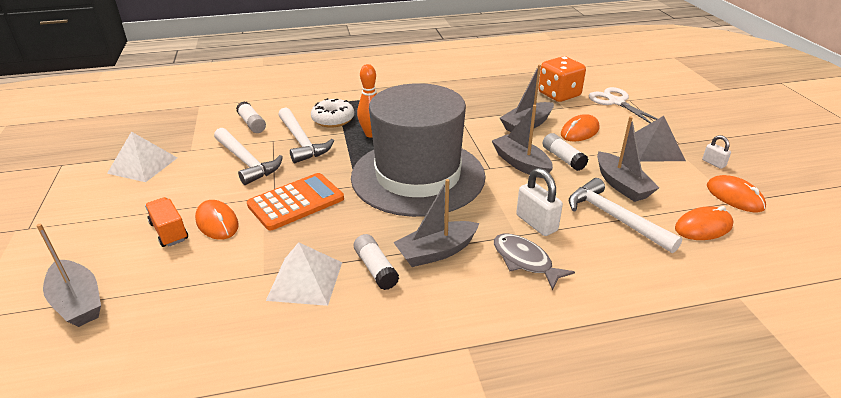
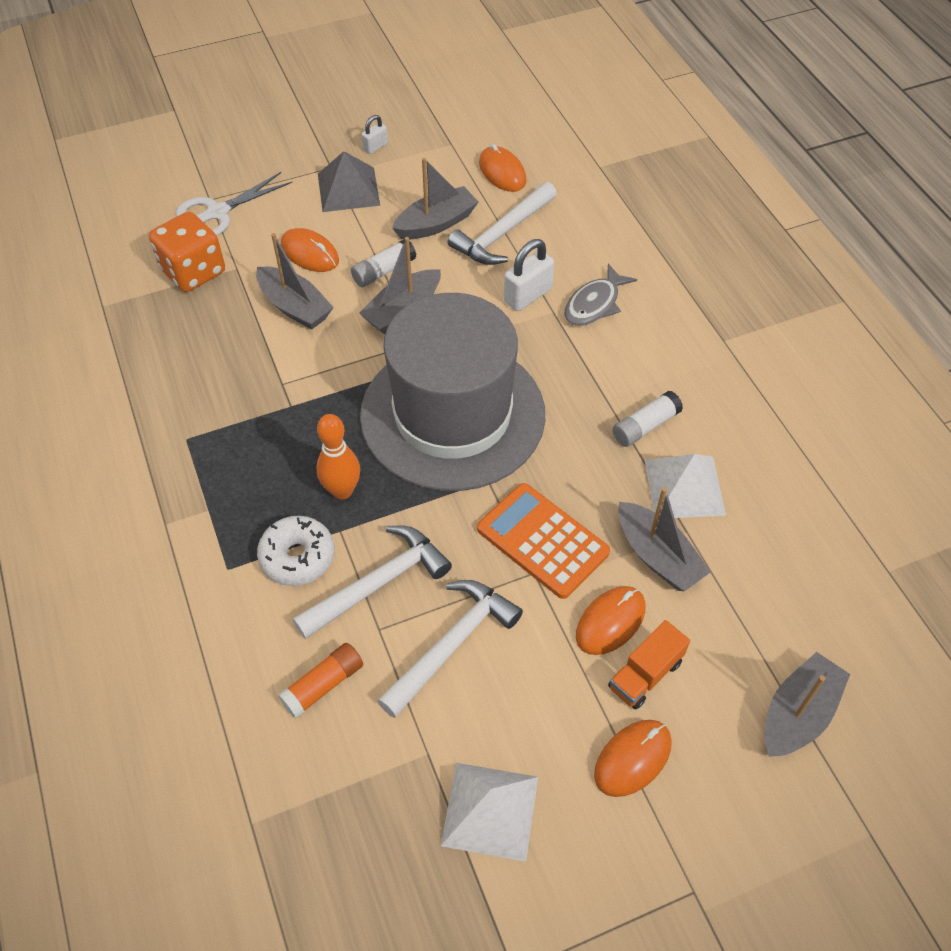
camera: 100 degrees left, 20 degrees up
(252, 124) = (323, 685): white glue stick -> orange glue stick
(436, 252) = (601, 377): grey boat -> grey boat (657, 556)
(734, 197) = (442, 142): orange mouse -> orange mouse (632, 759)

